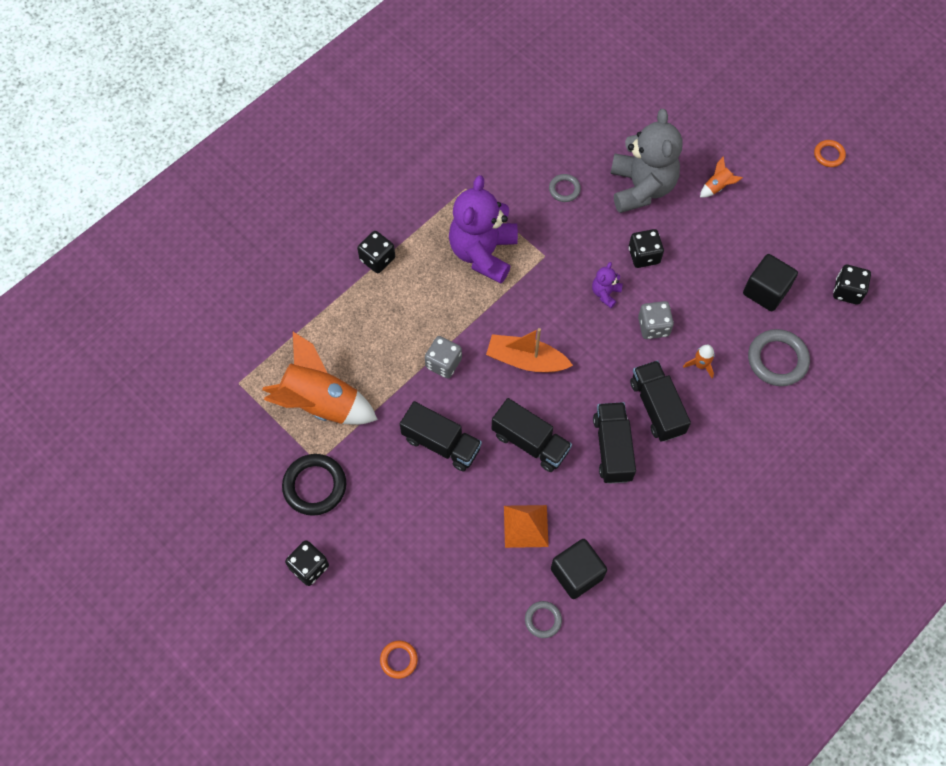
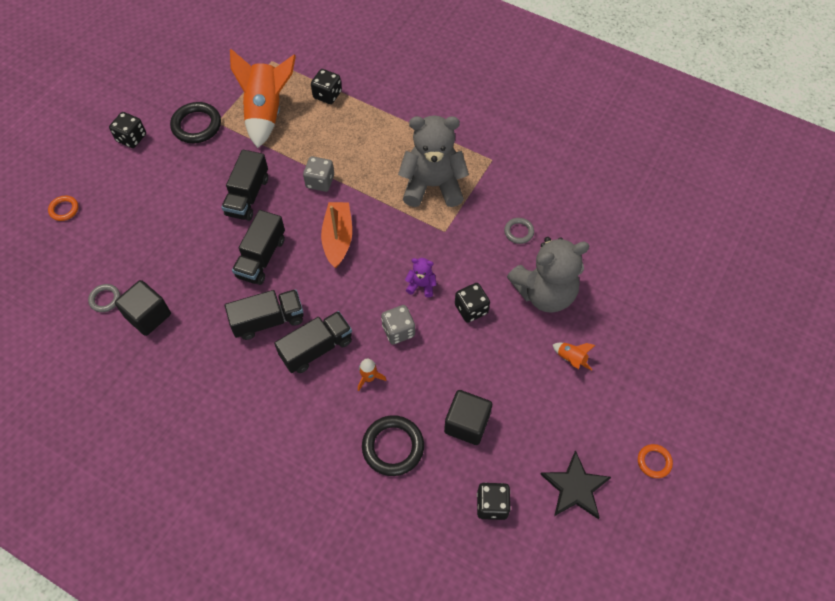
camera: 75 degrees right, 5 degrees down
(377, 259) = (403, 117): black dice -> black dice (327, 95)
(483, 252) = (432, 186): purple teddy bear -> grey teddy bear
(526, 526) = (185, 270): orange pyramid -> none
(777, 360) = (393, 447): grey ring -> black ring
(842, 221) = (575, 487): none -> black star

